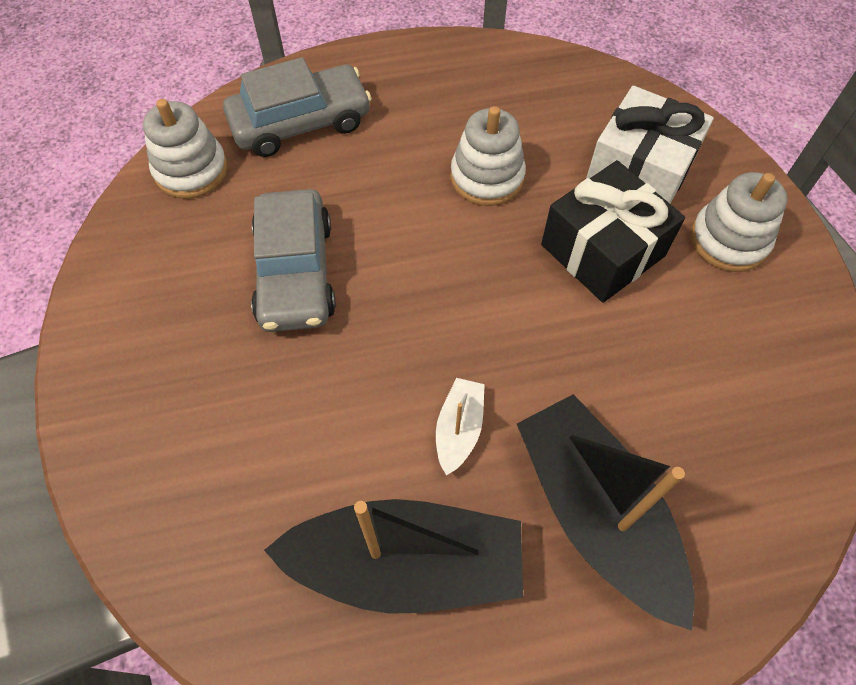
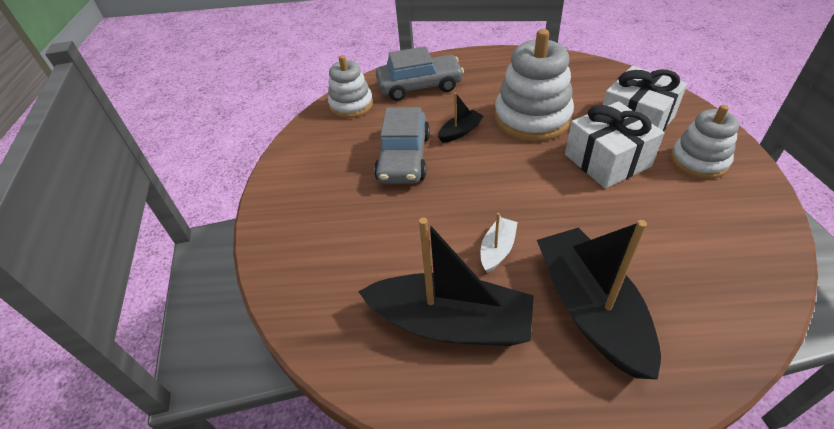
camera: 15 degrees right, 15 degrees down
(378, 213) = (460, 131): none -> black boat
(487, 177) = (532, 118): white stacking toy -> white stacking toy, size x1.59
(602, 250) = (607, 160): black gift -> white gift

